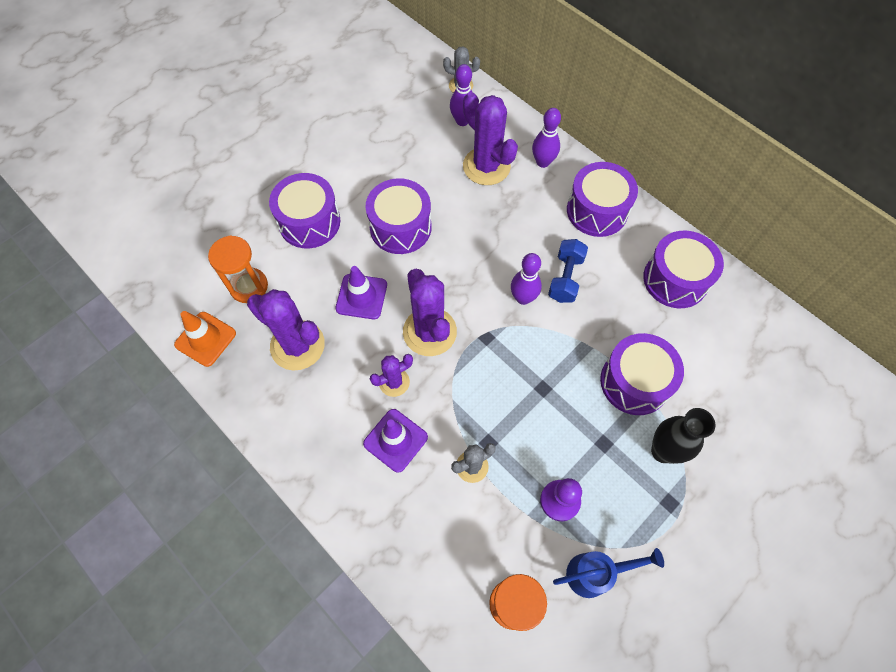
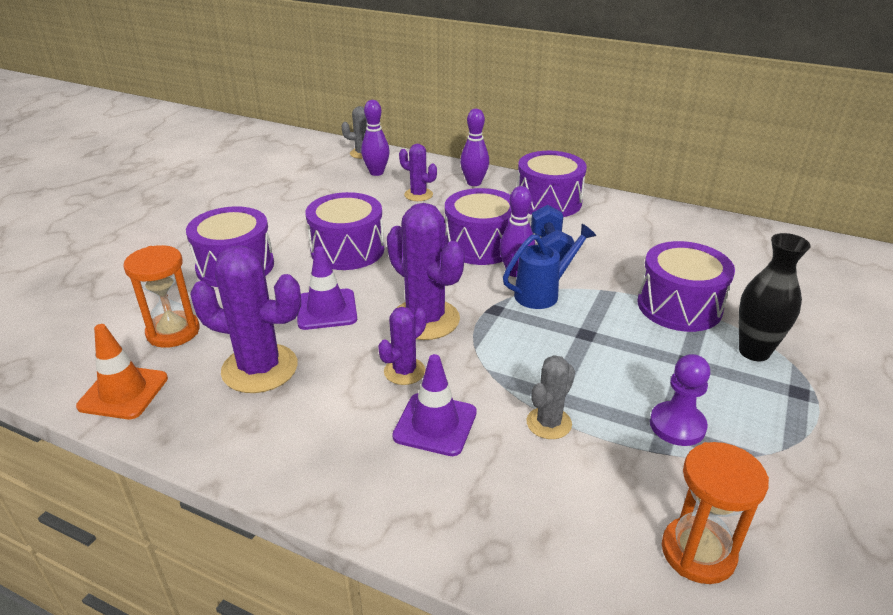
camera: 20 degrees left, 30 degrees down
(486, 166) = (418, 195): purple cactus -> purple cactus, size x0.55
(595, 573) = (774, 484): blue watering can -> blue watering can (543, 293)
(675, 279) = (658, 229): purple drum -> purple drum (480, 245)

